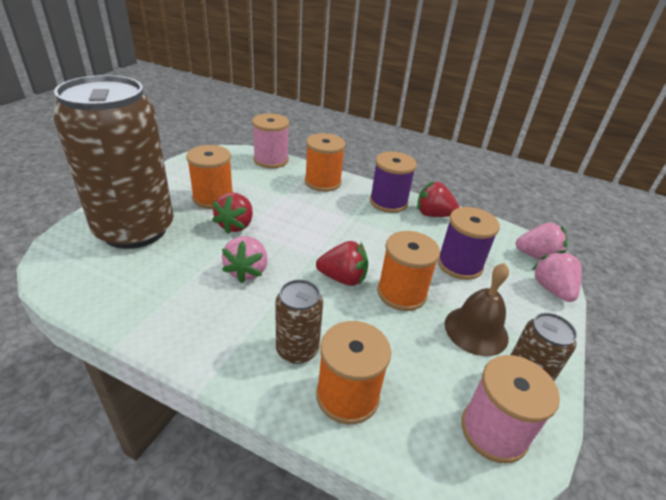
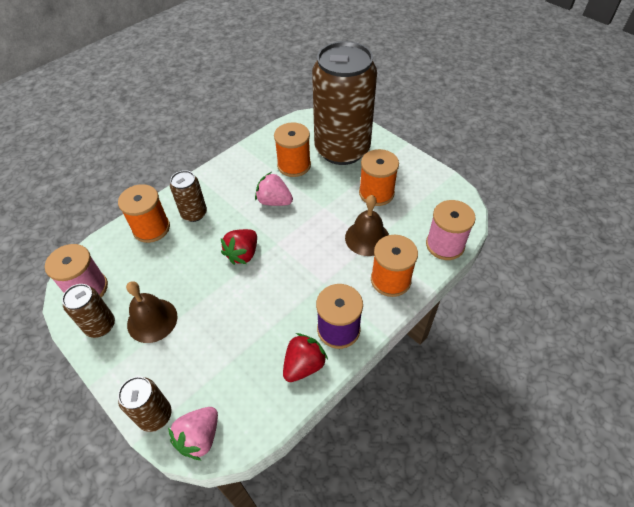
camera: 115 degrees right, 15 degrees up
(236, 225) = (332, 202): red strawberry -> none
(279, 198) = (367, 238): none -> brown bell
(401, 293) = (210, 287): orange spool -> orange spool (294, 165)
(459, 265) = (221, 348): purple spool -> none
(552, 289) = (155, 415): pink strawberry -> brown can

